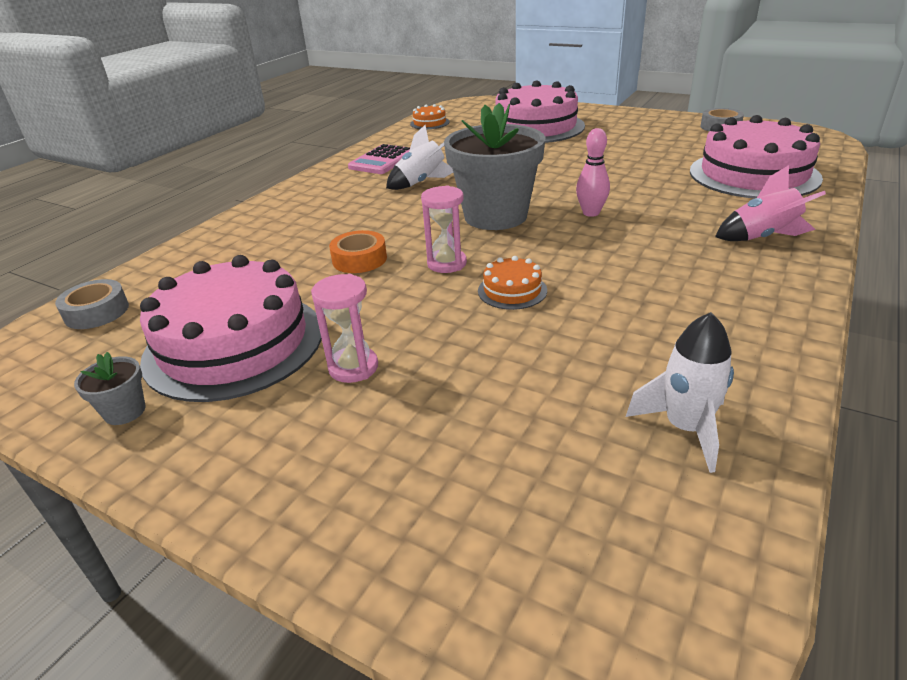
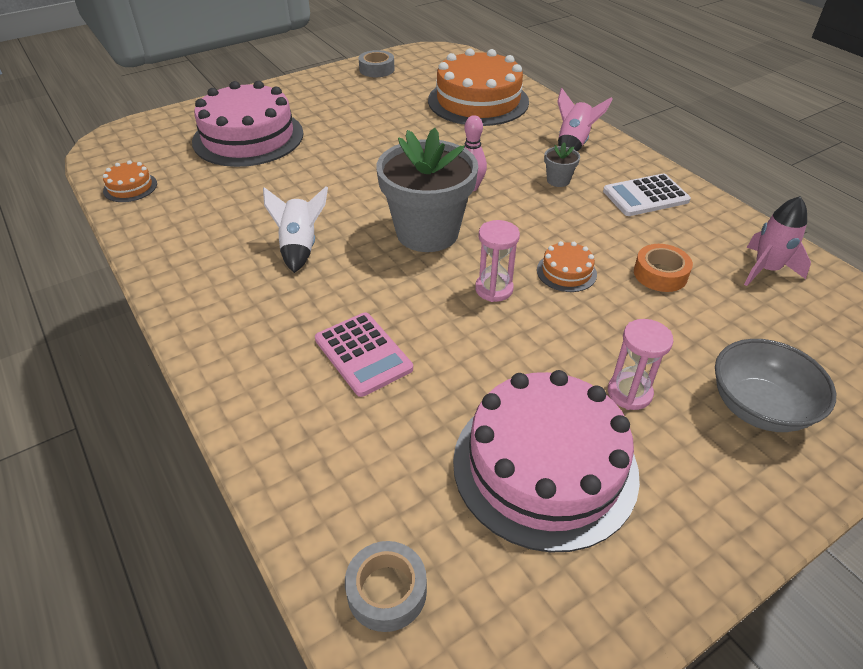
camera: 65 degrees left, 10 degrees up
(125, 411) = (623, 572): grey flower pot -> grey flower pot (558, 180)
(359, 259) = (439, 338): orange tape -> orange tape (660, 274)
(382, 161) = (201, 253): pink calculator -> pink calculator (363, 354)
(387, 464) = (759, 407): none -> grey bowl
(685, 428) = (766, 270): white rocket -> pink rocket
(725, 303) = (645, 196): none -> white calculator
(753, 174) = (478, 101): pink cake -> orange cake

